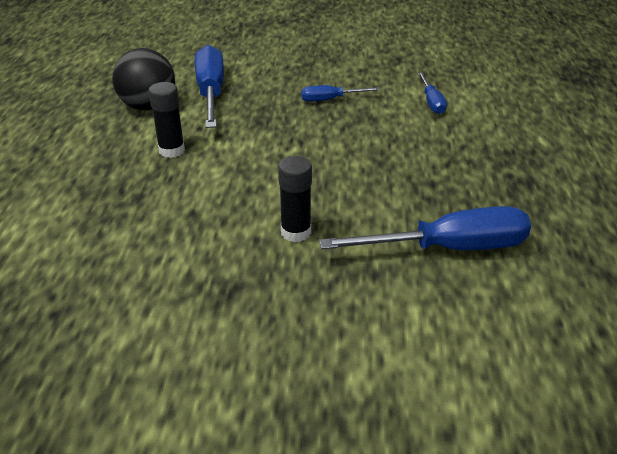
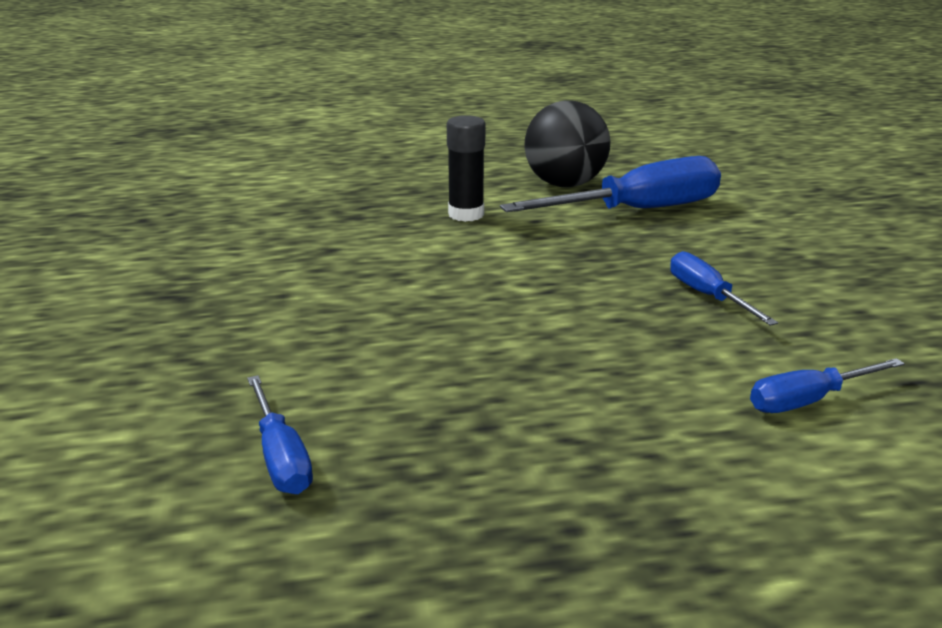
camera: 75 degrees right, 10 degrees down
(296, 232) = (301, 318): black glue stick -> none
(448, 248) = (281, 457): blue screwdriver -> blue screwdriver, size x0.52

